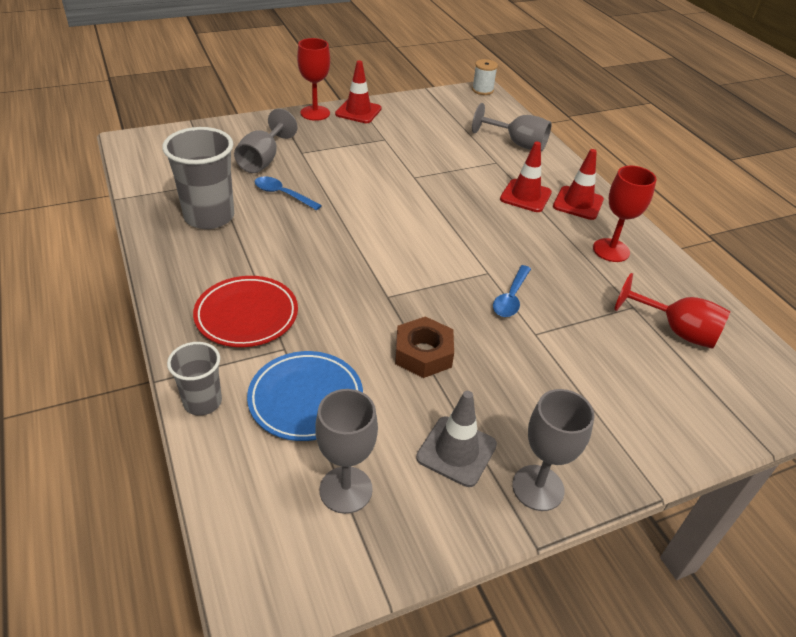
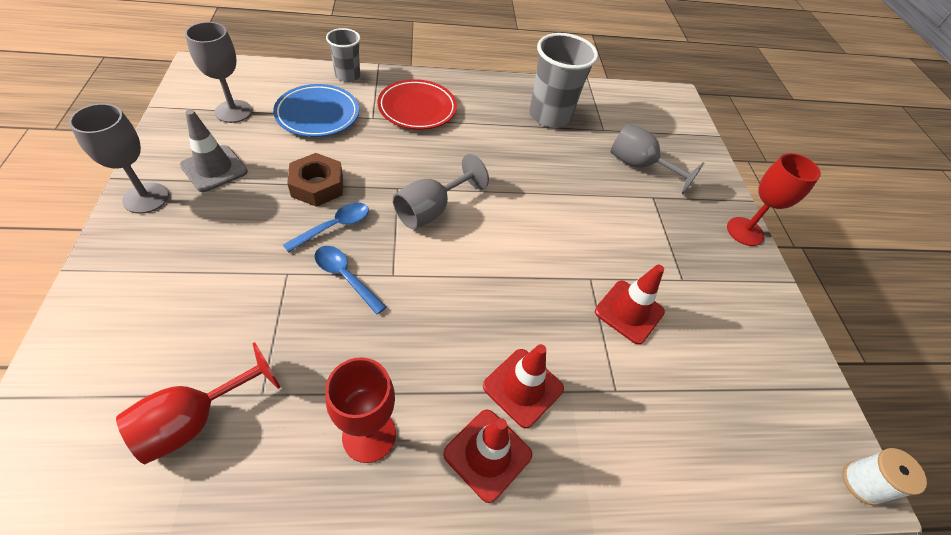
camera: 105 degrees right, 10 degrees up
(282, 194) = (574, 164): blue spoon -> blue spoon (334, 226)
(358, 111) = (754, 275): red traffic cone -> red traffic cone (629, 312)
(517, 143) = (669, 450): grey goblet -> grey goblet (431, 210)

